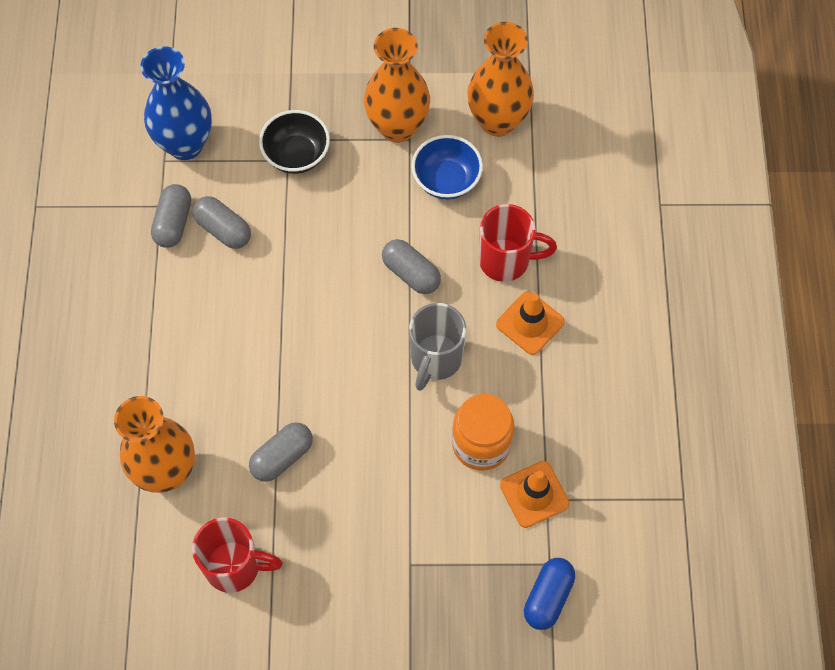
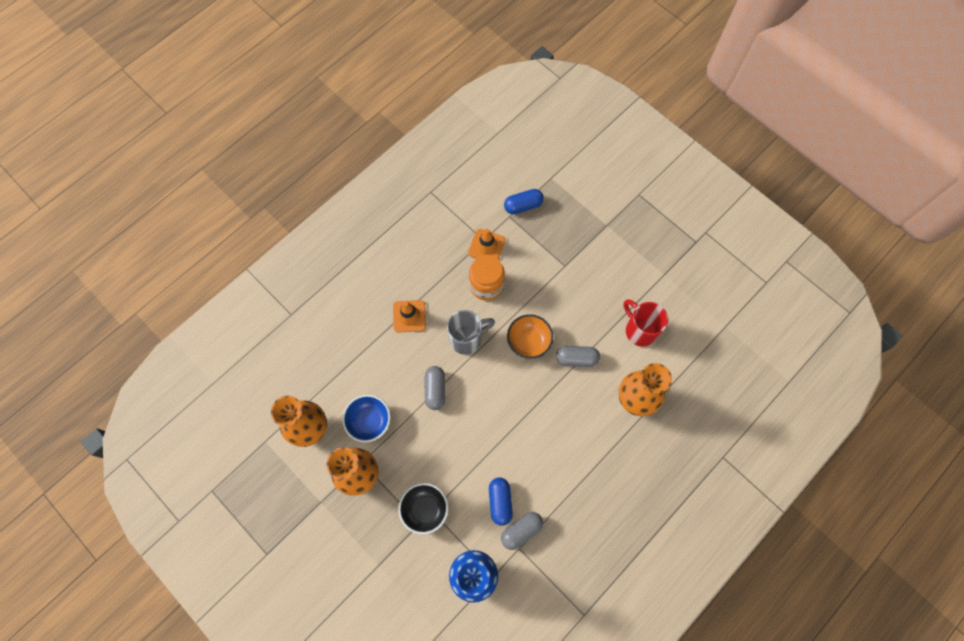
camera: 135 degrees left, 5 degrees up
(223, 229) = (500, 502): grey capsule -> blue capsule
(360, 424) = (528, 341): none -> orange bowl
(506, 260) = (387, 354): red mug -> none

